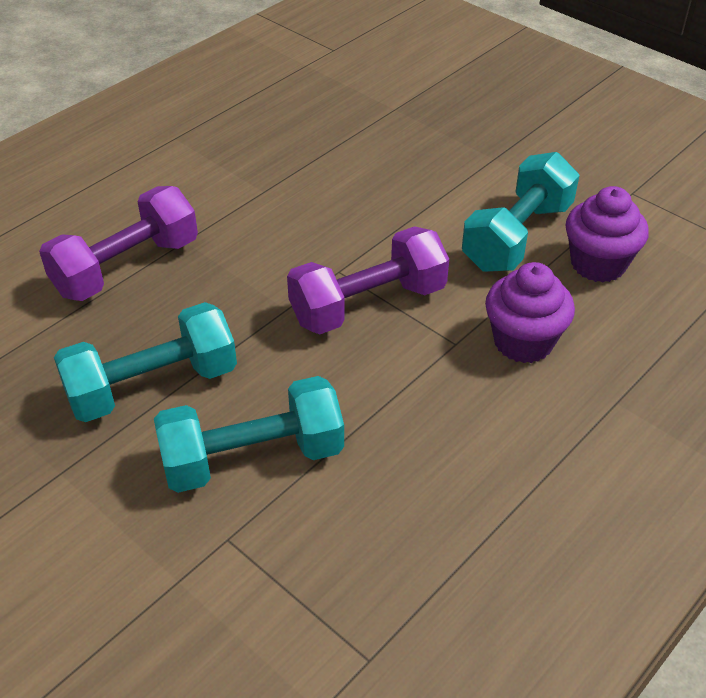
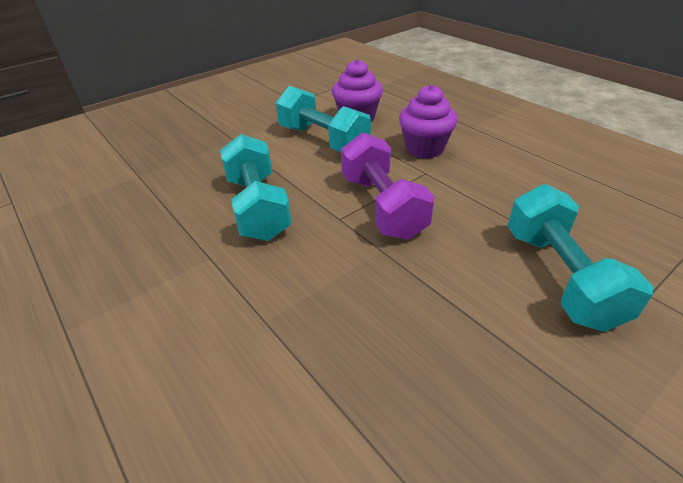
camera: 80 degrees left, 5 degrees down
(126, 267) = (295, 377): purple dumbbell -> none
(152, 385) = (486, 348): turquoise dumbbell -> turquoise dumbbell (258, 207)

